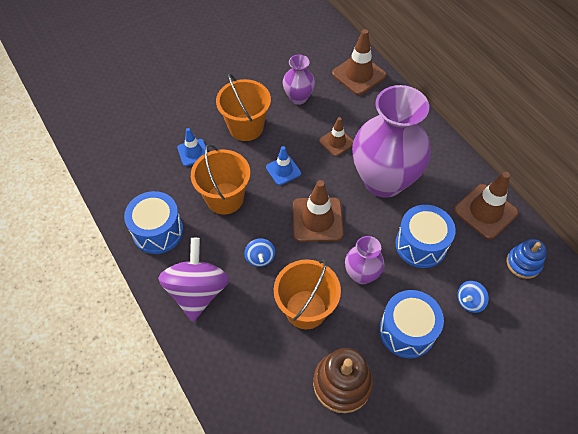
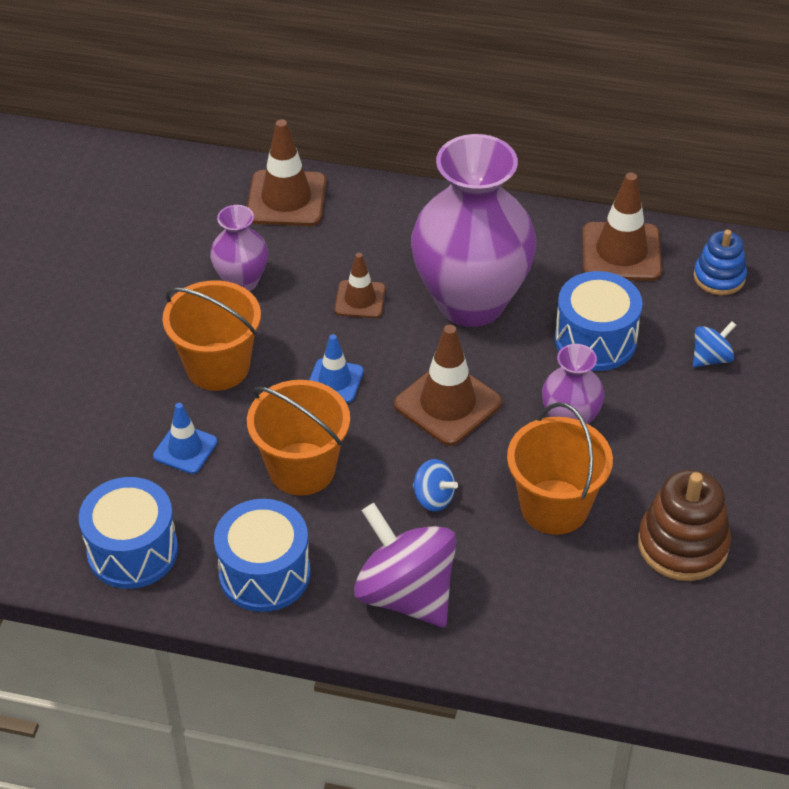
camera: 45 degrees left, 10 degrees down
(407, 331) = (685, 438): blue drum -> blue drum (132, 551)
(469, 301) = (711, 358): blue spinning top -> blue spinning top turned 135 degrees counterclockwise

